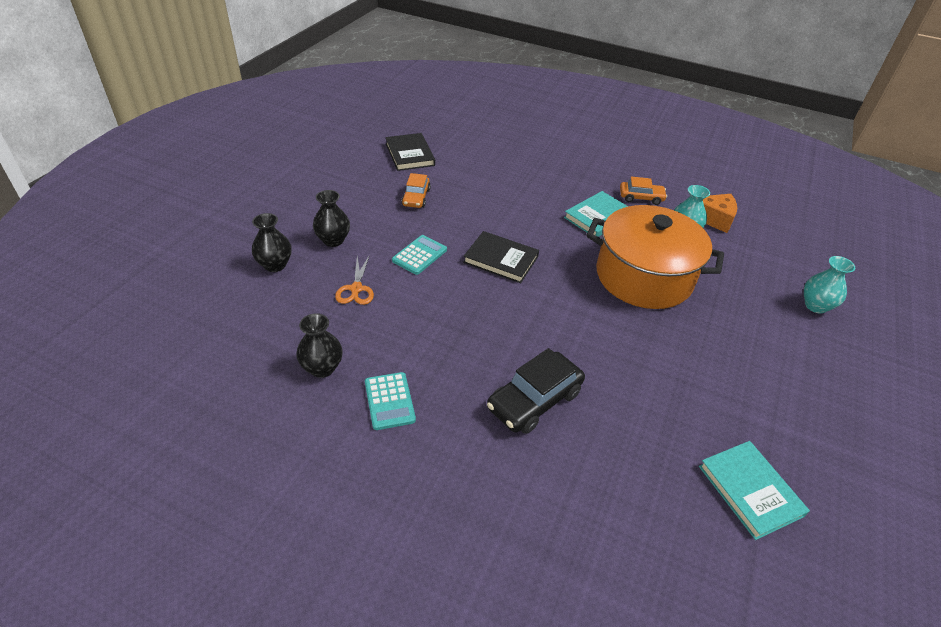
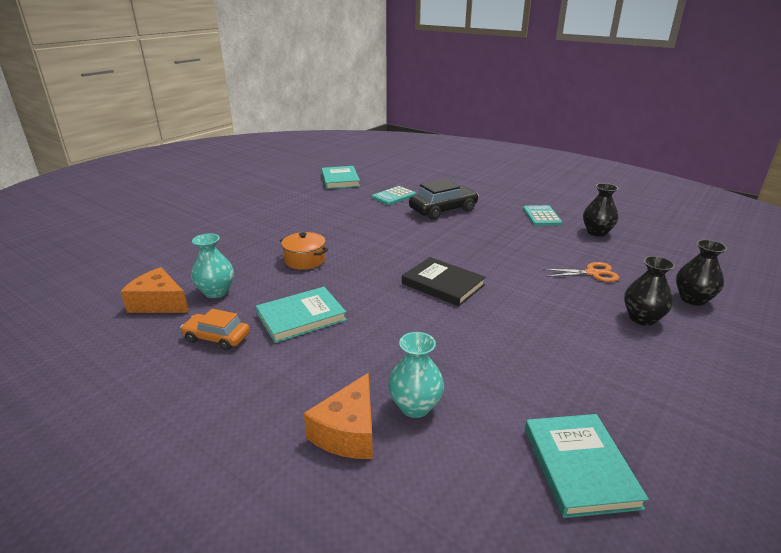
camera: 165 degrees left, 15 degrees down
(356, 289) = (592, 273): orange scissors -> orange scissors turned 75 degrees clockwise
(410, 154) = (579, 466): black book -> turquoise book
(416, 197) = (549, 367): orange car -> none
(419, 255) = (533, 295): turquoise calculator -> turquoise calculator (393, 196)
(525, 158) = (348, 432): none -> orange cheese
(644, 276) = (305, 260): orange pot -> orange pot, size x0.42
(815, 306) = (178, 232): turquoise vase -> turquoise vase (415, 406)

